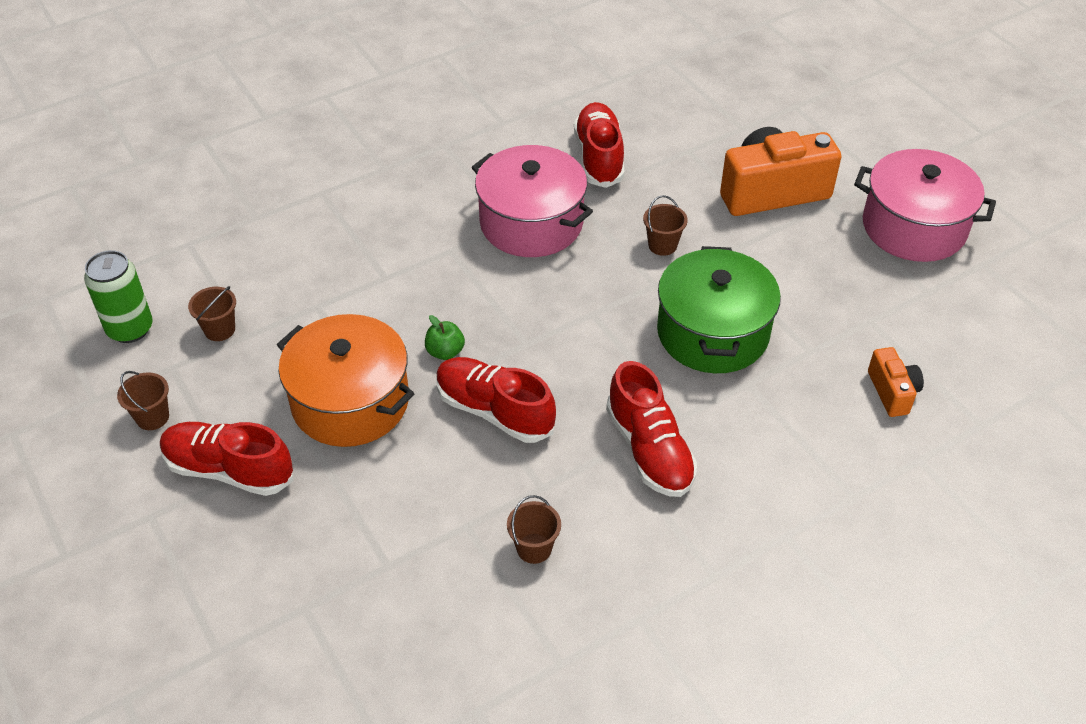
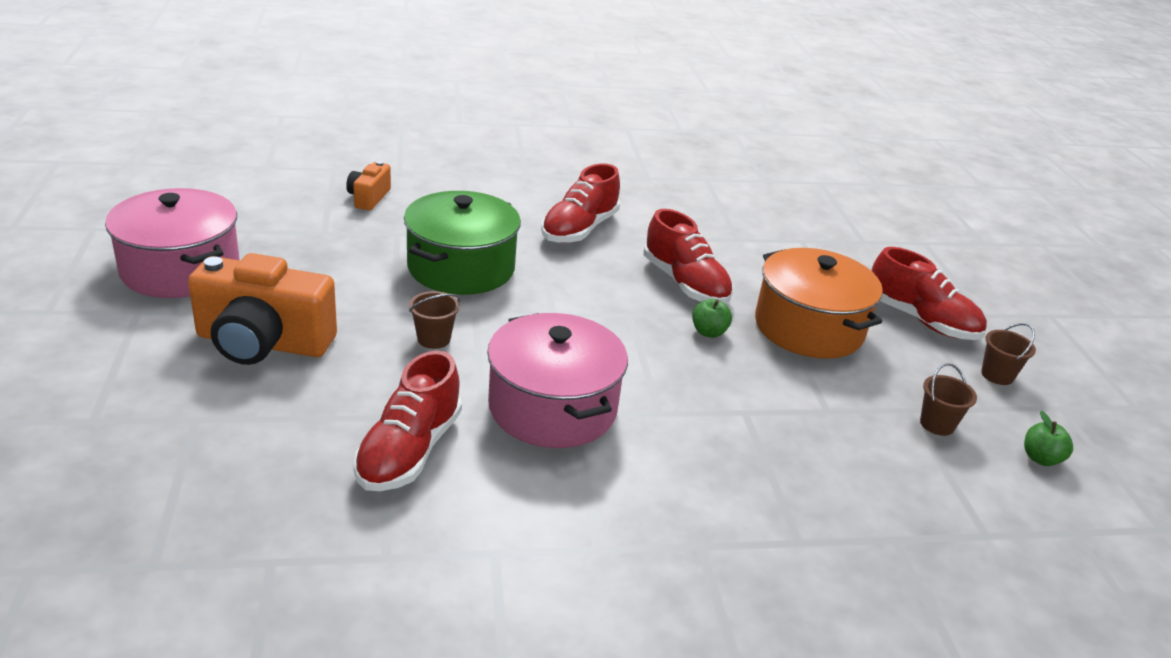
camera: 160 degrees left, 15 degrees down
(130, 329) = (1040, 458): green can -> green apple
(534, 548) = (696, 217): brown bucket -> none
(649, 450) = (579, 229): red shoe -> red shoe turned 150 degrees counterclockwise

